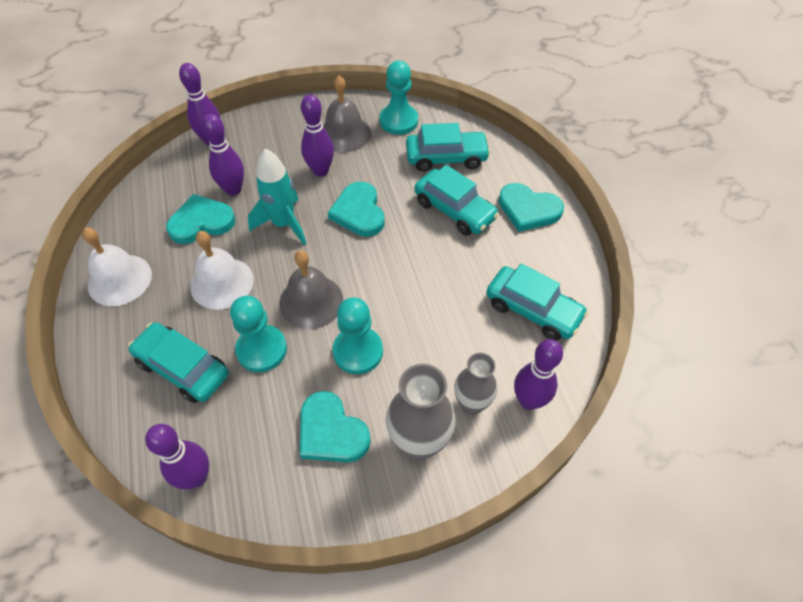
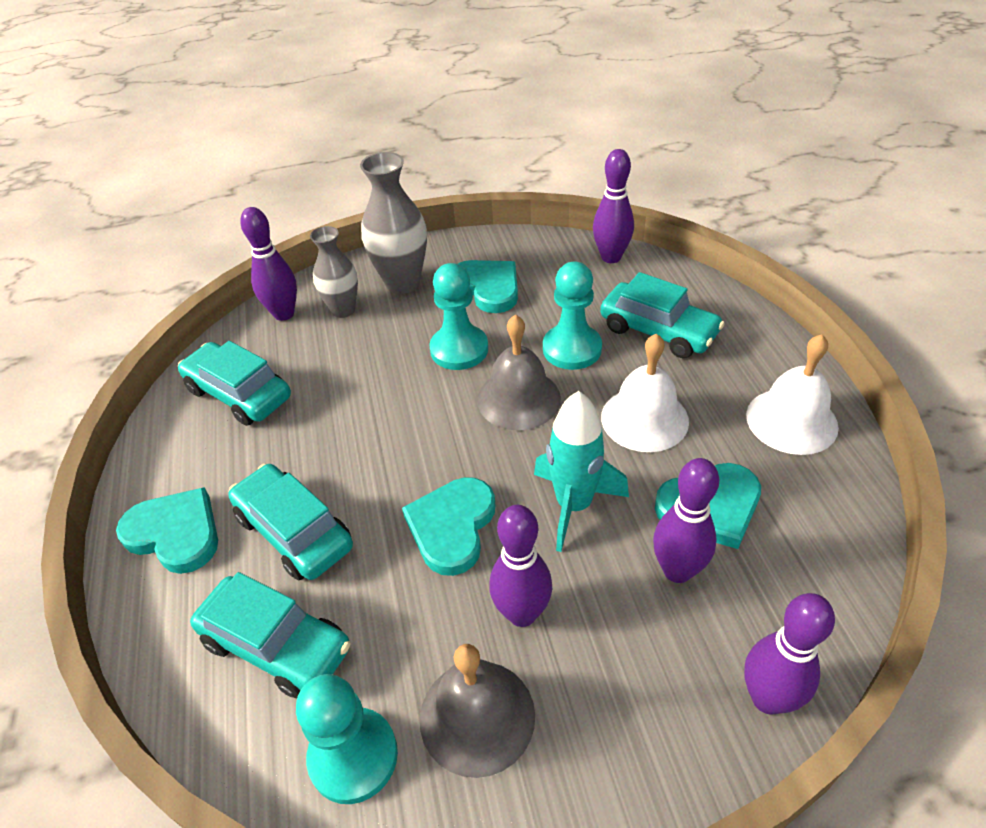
camera: 175 degrees left, 10 degrees down
(359, 212) = (452, 527): turquoise heart -> turquoise heart turned 150 degrees counterclockwise
(446, 158) = (276, 645): turquoise car -> turquoise car turned 150 degrees counterclockwise

